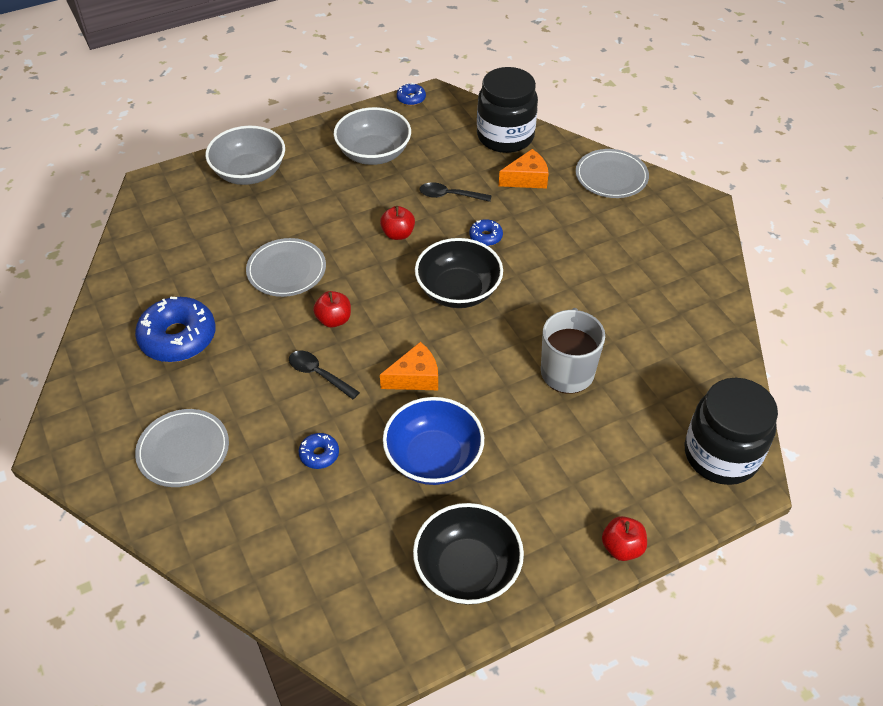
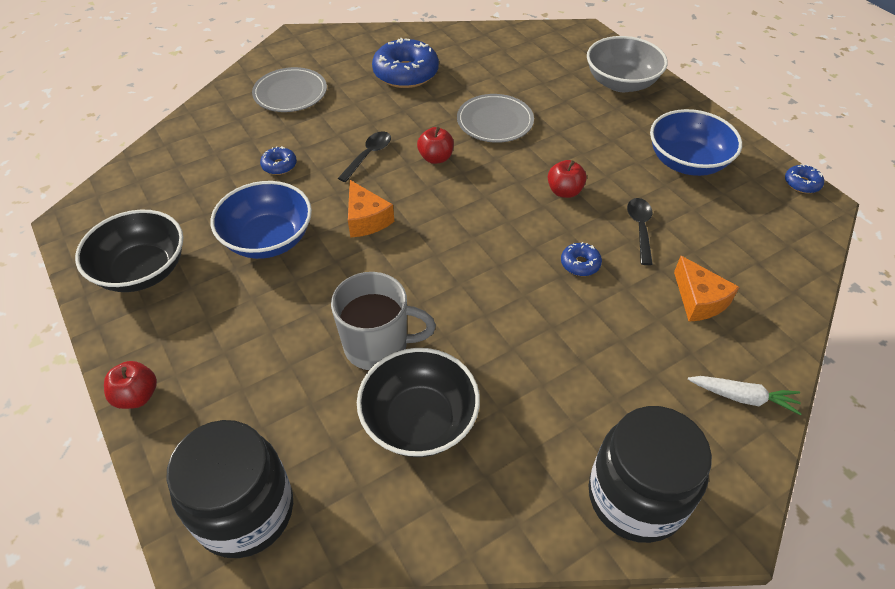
camera: 85 degrees right, 0 degrees up
(374, 153) = (687, 162): grey bowl -> blue bowl
(458, 291) = (489, 245): black bowl -> black bowl (419, 420)
(505, 136) = (774, 275): black jar -> black jar (635, 497)
(611, 176) = (743, 397): grey plate -> white carrot

